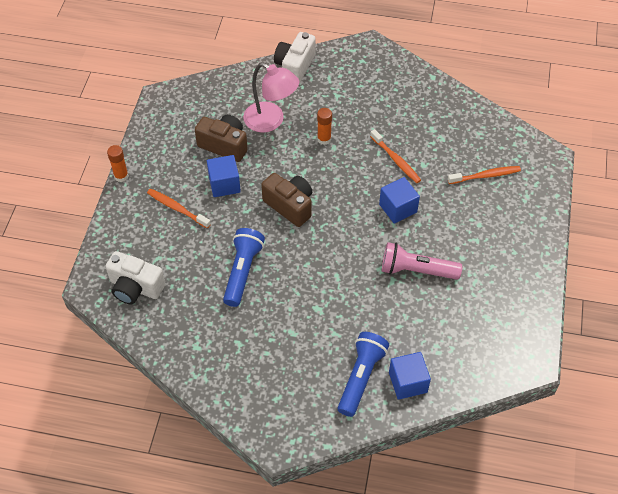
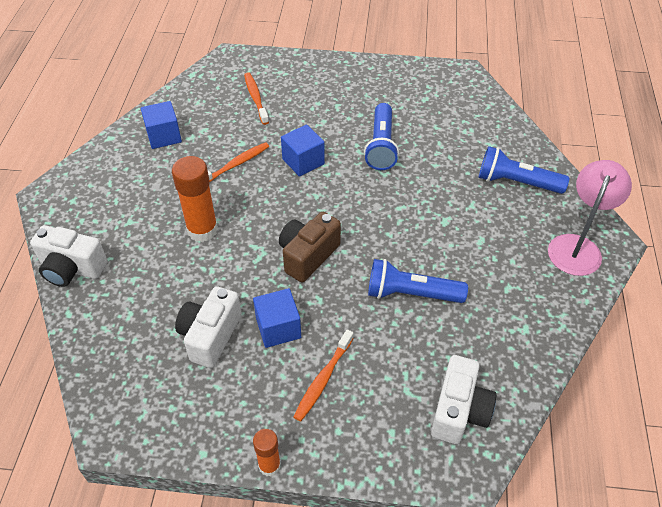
camera: 95 degrees left, 5 degrees down
(224, 145) = (210, 336): brown camera -> white camera
(271, 121) = (169, 286): pink lamp -> pink lamp (577, 246)
(324, 139) = (202, 230): orange glue stick -> orange glue stick, size x1.75
(408, 382) = (510, 149): blue cube -> blue cube (164, 136)
(416, 270) = (381, 146): pink flashlight -> blue flashlight

